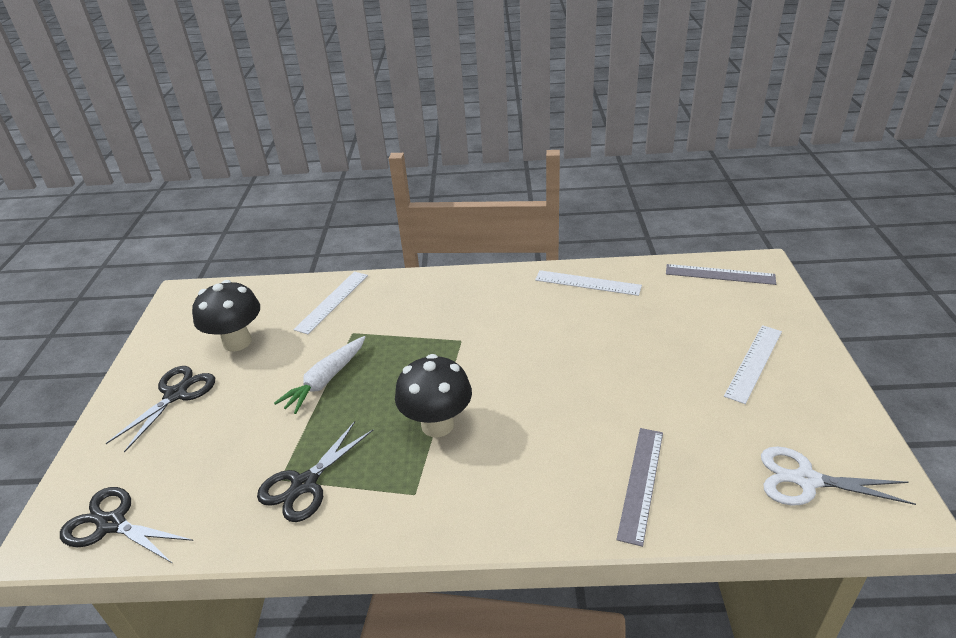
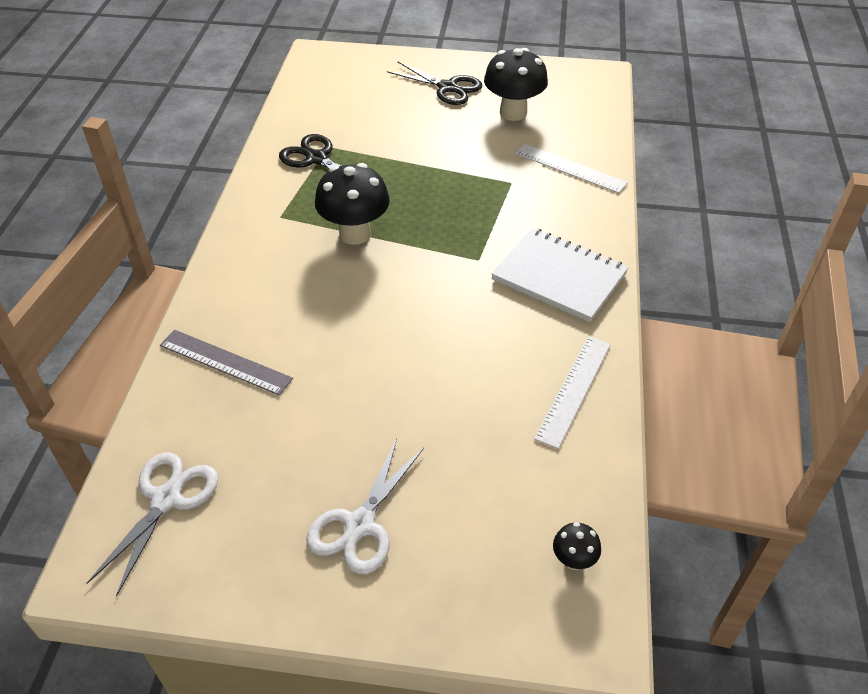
camera: 95 degrees right, 10 degrees up
(112, 524) = (318, 77): black scissors -> none
(325, 380) = (440, 166): white carrot -> none
(474, 297) = (559, 277): none -> white notebook
(719, 274) = (573, 560): grey ruler -> black mushroom
(754, 363) = (360, 525): white ruler -> white scissors

